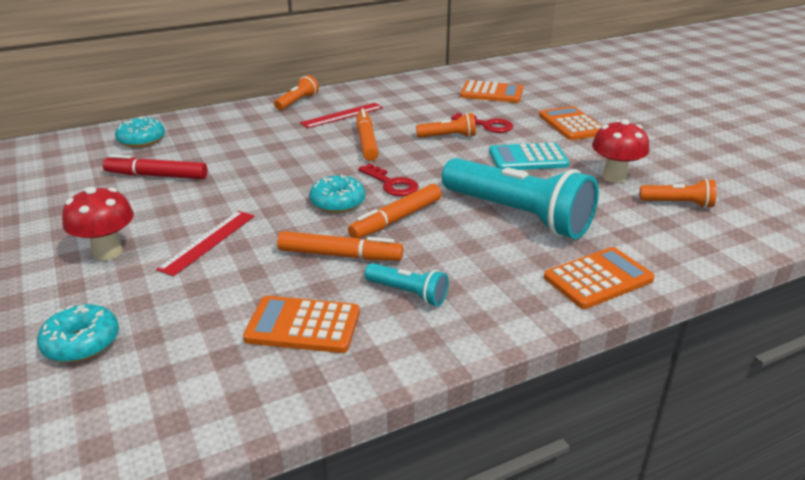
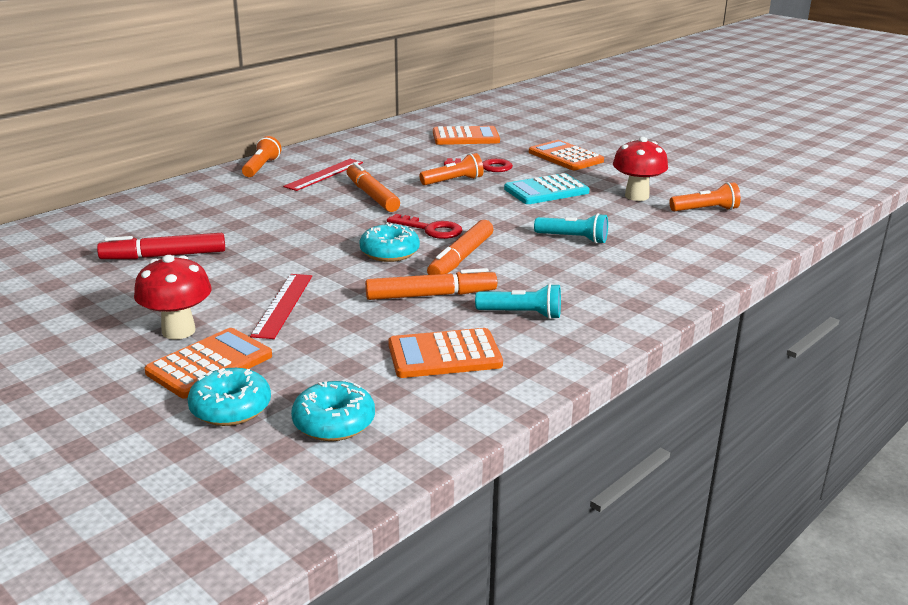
camera: 20 degrees left, 5 degrees down
(142, 140) = (109, 225): turquoise donut -> turquoise donut (334, 423)
(518, 215) = (573, 239): turquoise flashlight -> turquoise flashlight, size x0.46
(598, 278) = (678, 276): orange calculator -> orange calculator (209, 364)

